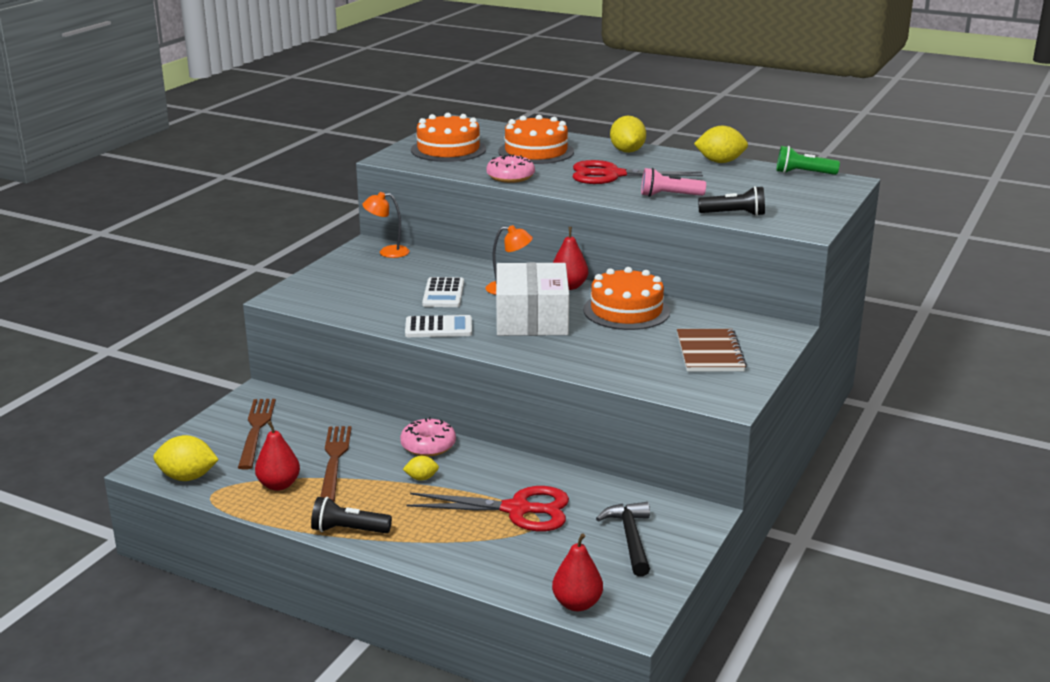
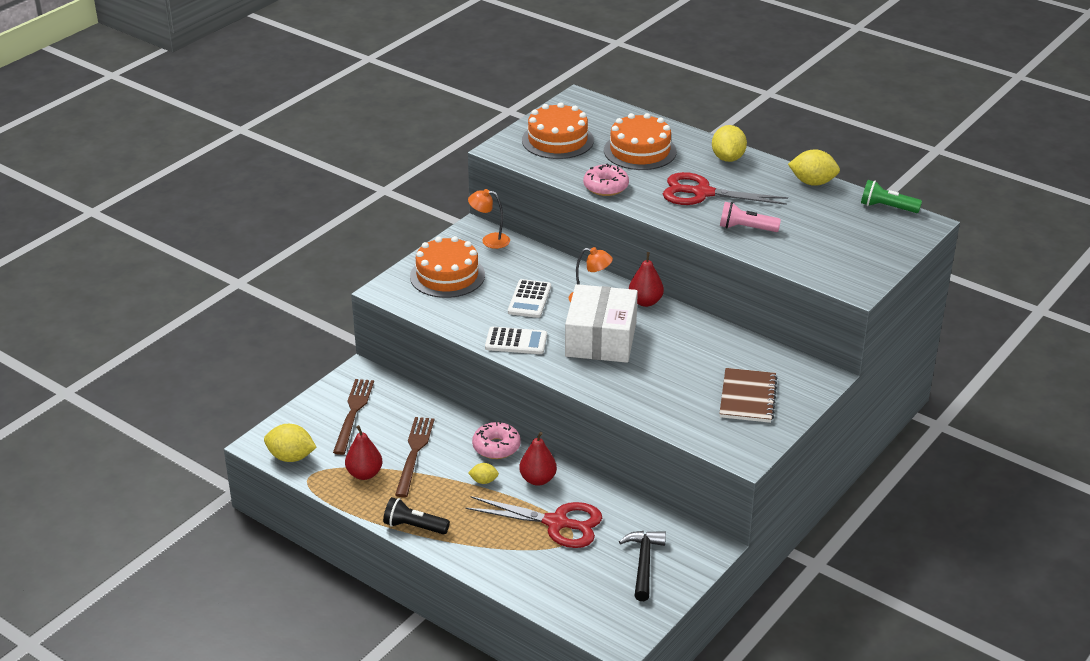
camera: 10 degrees right, 10 degrees up
(577, 604) = (582, 620): red pear -> red pear (538, 479)
(626, 310) = (689, 338): orange cake -> orange cake (447, 276)
(734, 214) = (797, 260): black flashlight -> none

